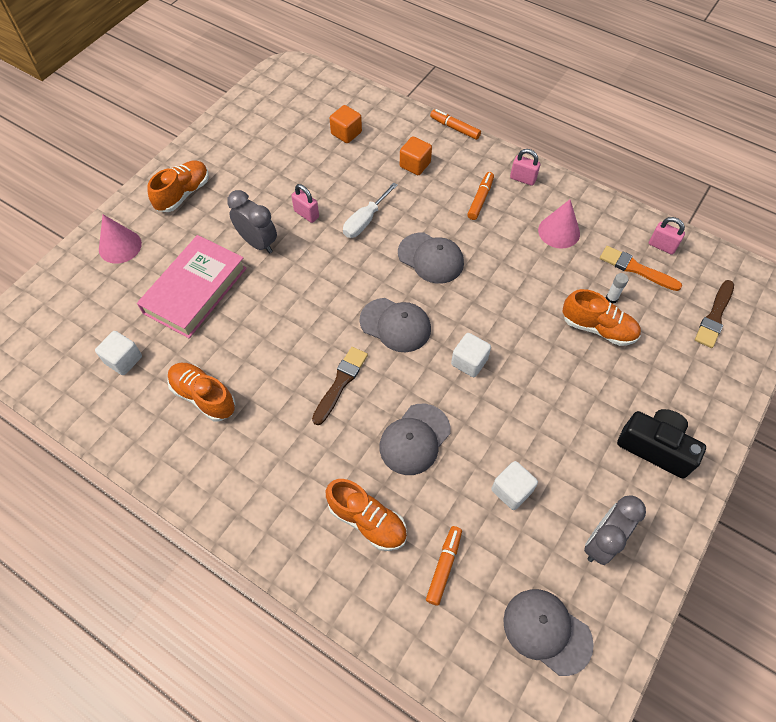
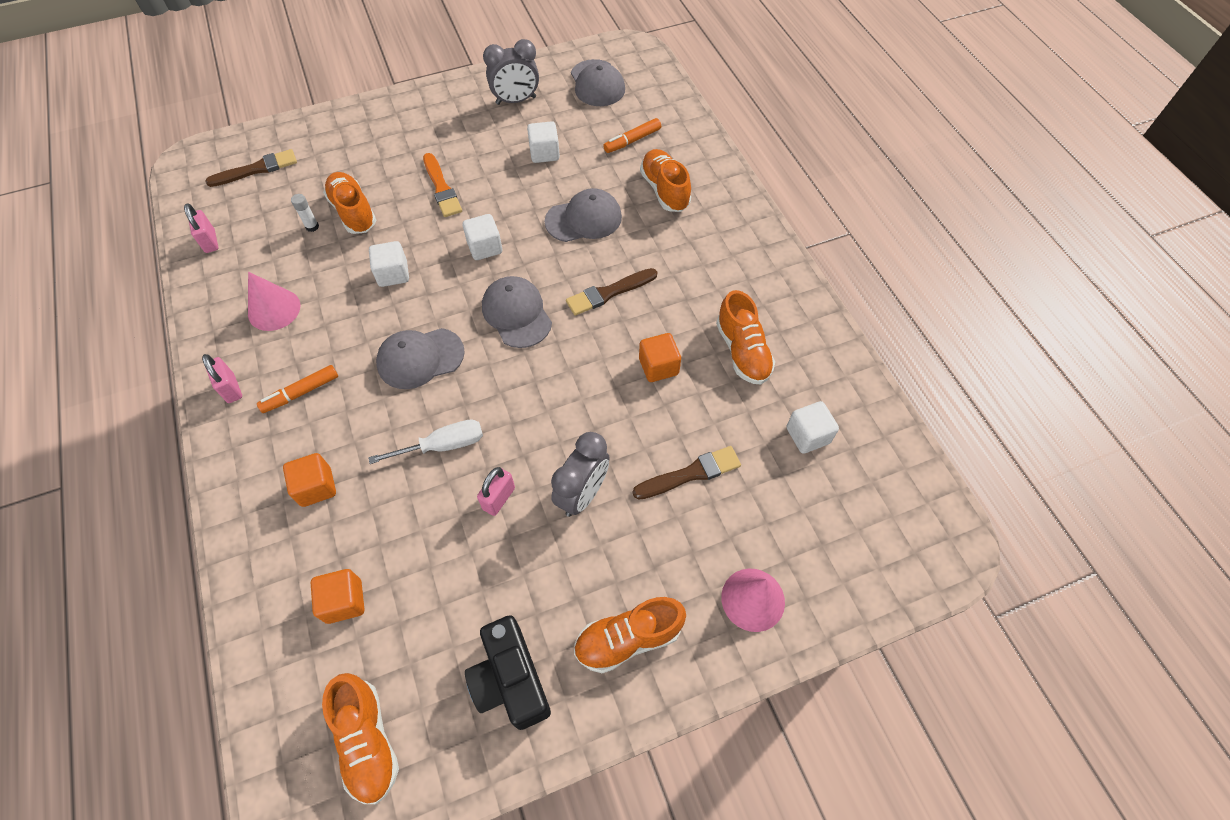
camera: 145 degrees left, 0 degrees up
(195, 290) = (690, 473): pink book -> brown brush
(258, 243) = (582, 494): grey clock -> grey clock turned 135 degrees counterclockwise
(261, 347) = (658, 366): none -> orange cube
(284, 100) = (368, 741): none -> orange shoe
(306, 214) = (499, 498): pink padlock -> pink padlock turned 45 degrees clockwise
(431, 258) = (420, 358): grey cap -> grey cap turned 90 degrees counterclockwise
(454, 128) = (213, 512): orange marker -> none
(512, 300) = (393, 274): none -> white cube
(636, 269) = (258, 237): orange brush -> orange brush (441, 188)
(655, 447) = (417, 123): black camera -> black camera (511, 680)

